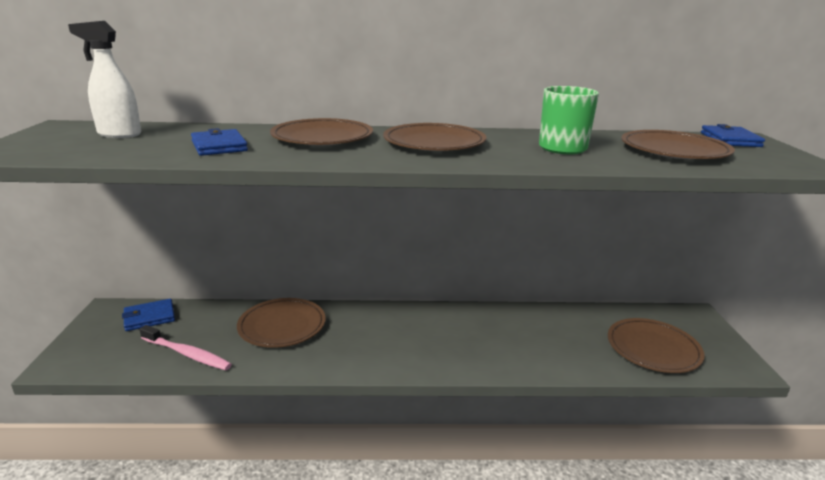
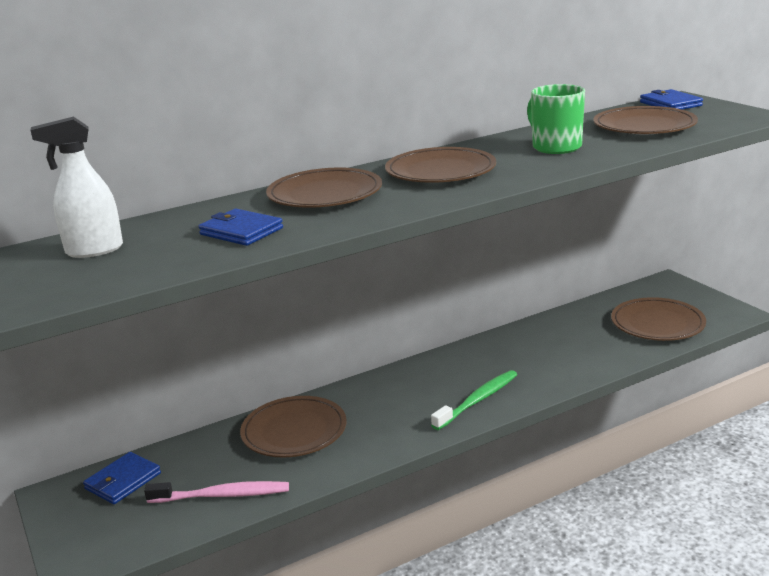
camera: 25 degrees left, 0 degrees up
(432, 356) = (477, 400): none -> green toothbrush

